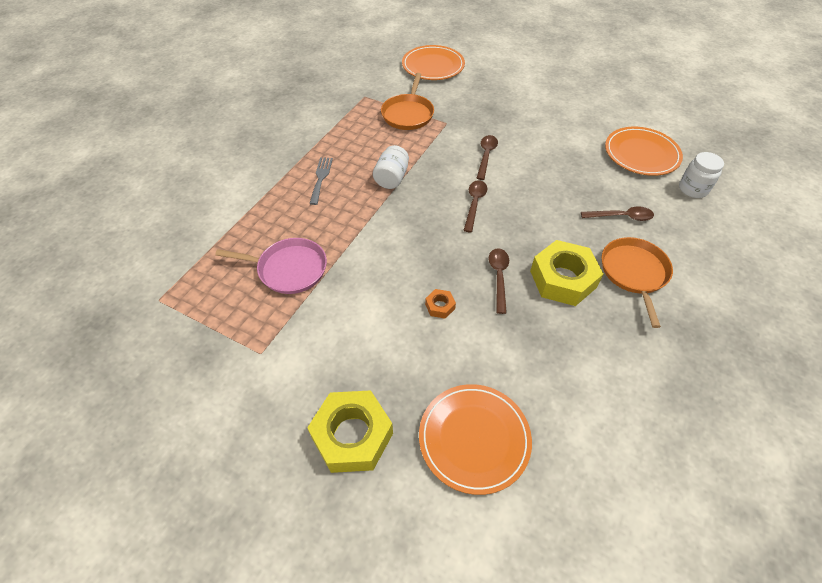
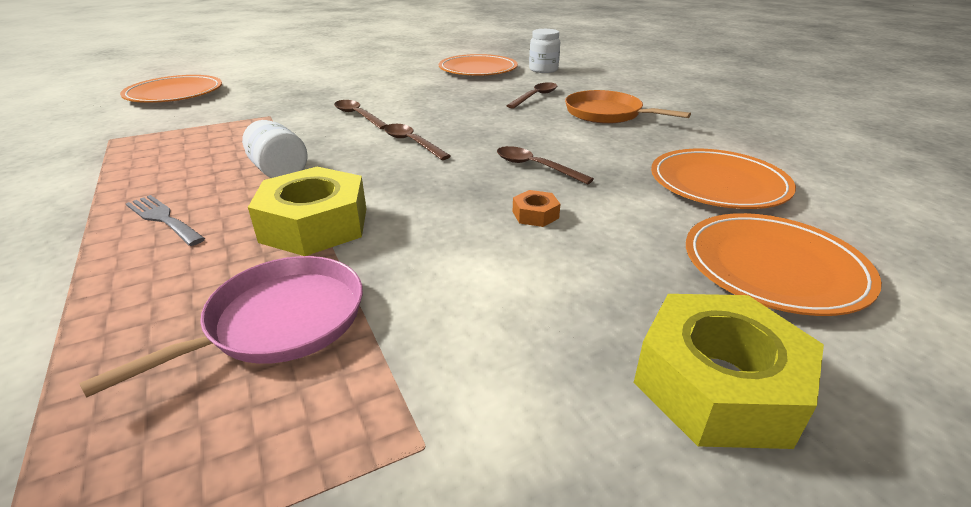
camera: 55 degrees left, 20 degrees down
(408, 114) = (205, 127): orange pan -> none
(563, 279) = (578, 140): yellow nut -> yellow nut (315, 225)
(567, 382) = (718, 184): none -> orange plate

